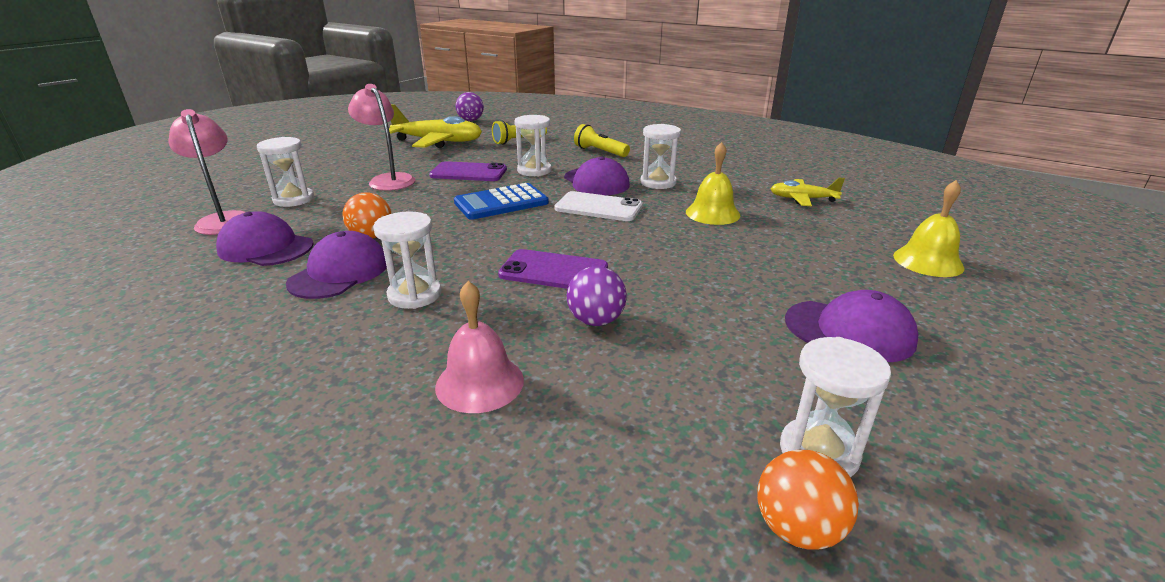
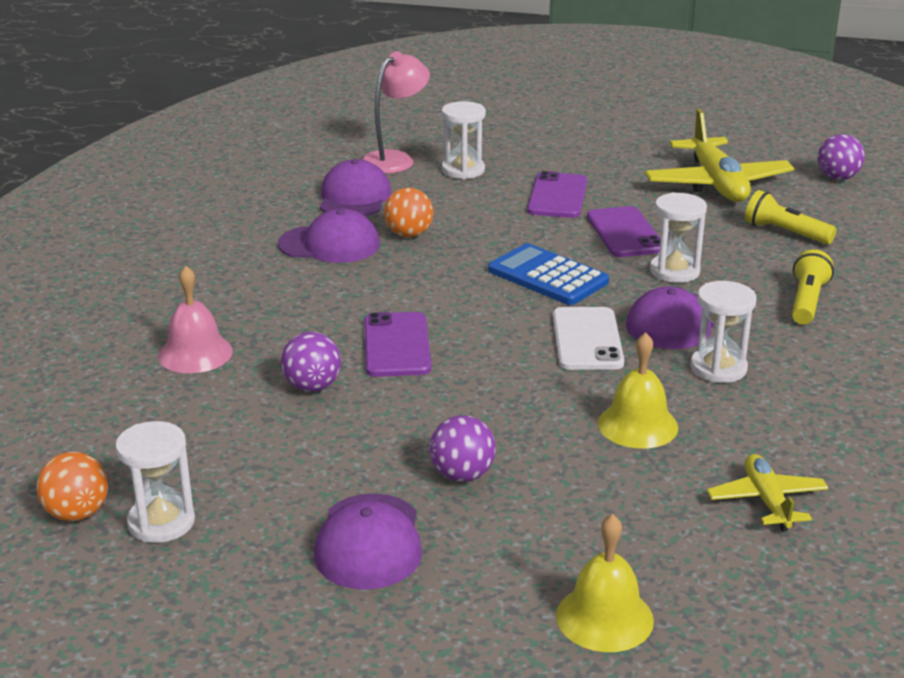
camera: 70 degrees right, 0 degrees up
(388, 180) = (557, 196): pink lamp -> purple phone
(414, 295) = (310, 289): white hourglass -> none
(759, 277) = (462, 475): none -> purple ball

